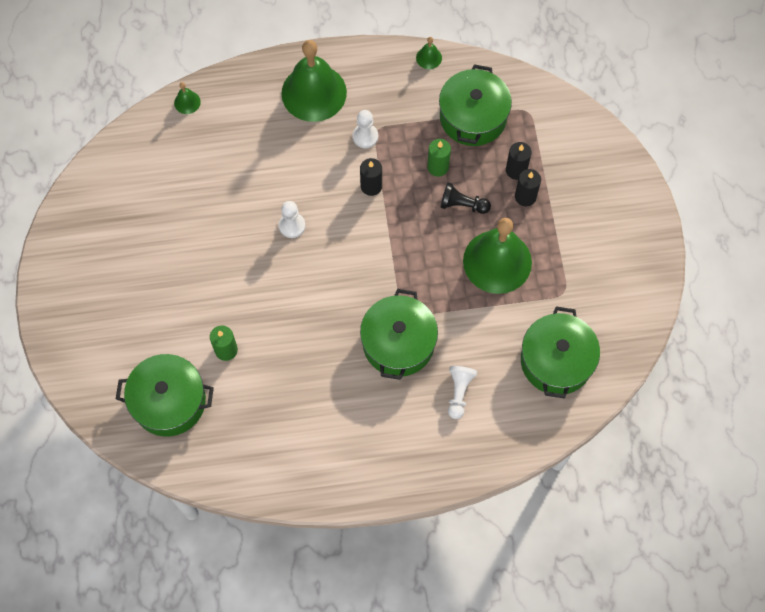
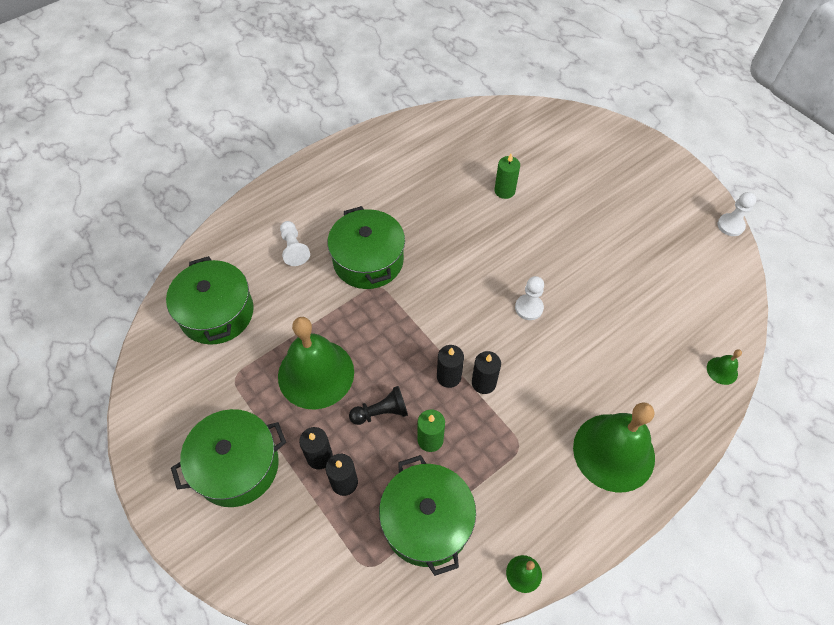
camera: 150 degrees right, 10 degrees down
(169, 401) = (517, 142): green pot -> green pot (237, 466)
(365, 136) = (526, 432): white pawn -> white pawn (730, 225)
(394, 204) = (449, 377): none -> black candle

